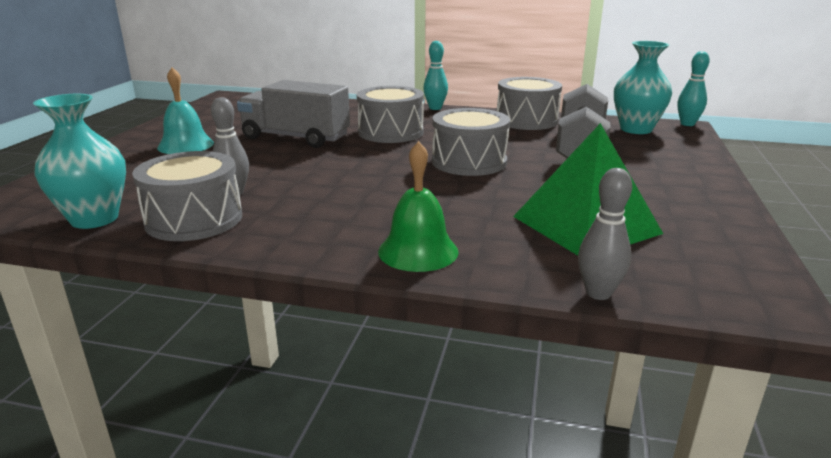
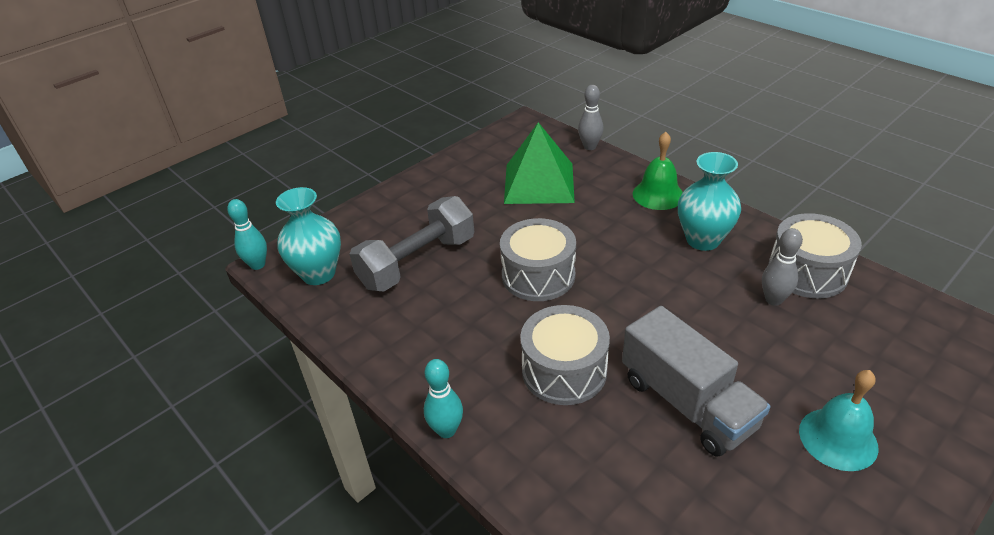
camera: 145 degrees left, 15 degrees up
(94, 219) = (895, 300): turquoise vase -> turquoise vase (703, 240)
(526, 120) = (386, 338): grey drum -> none

